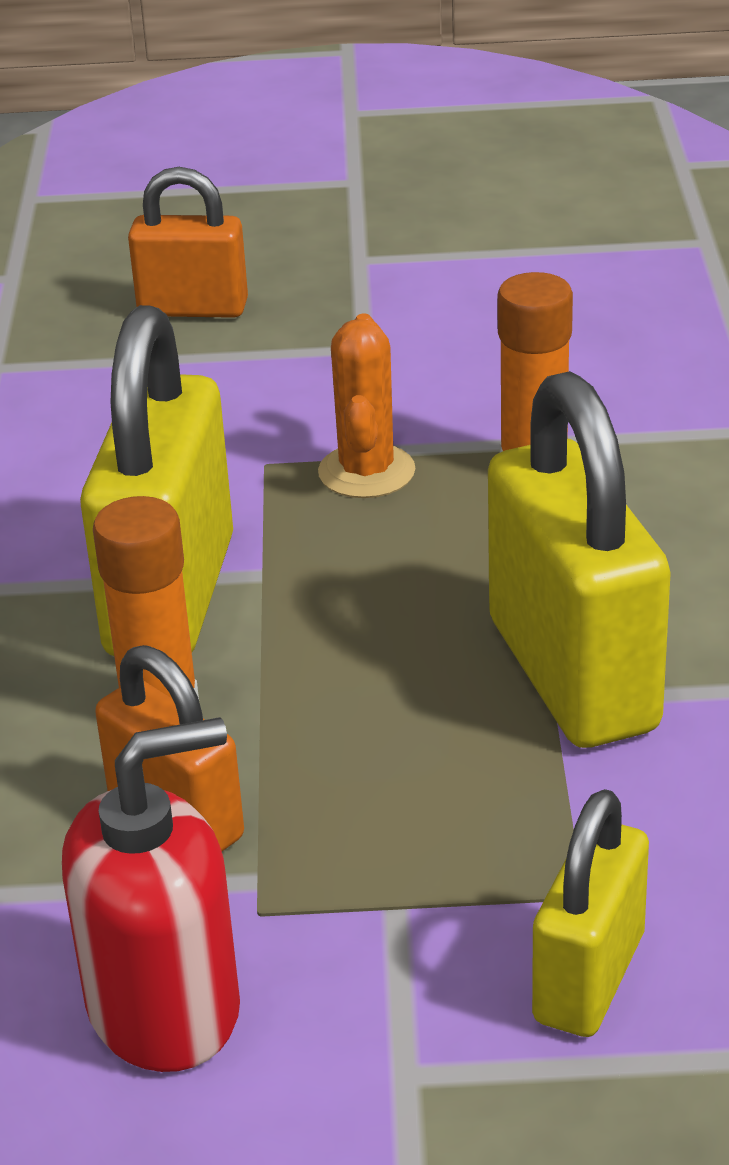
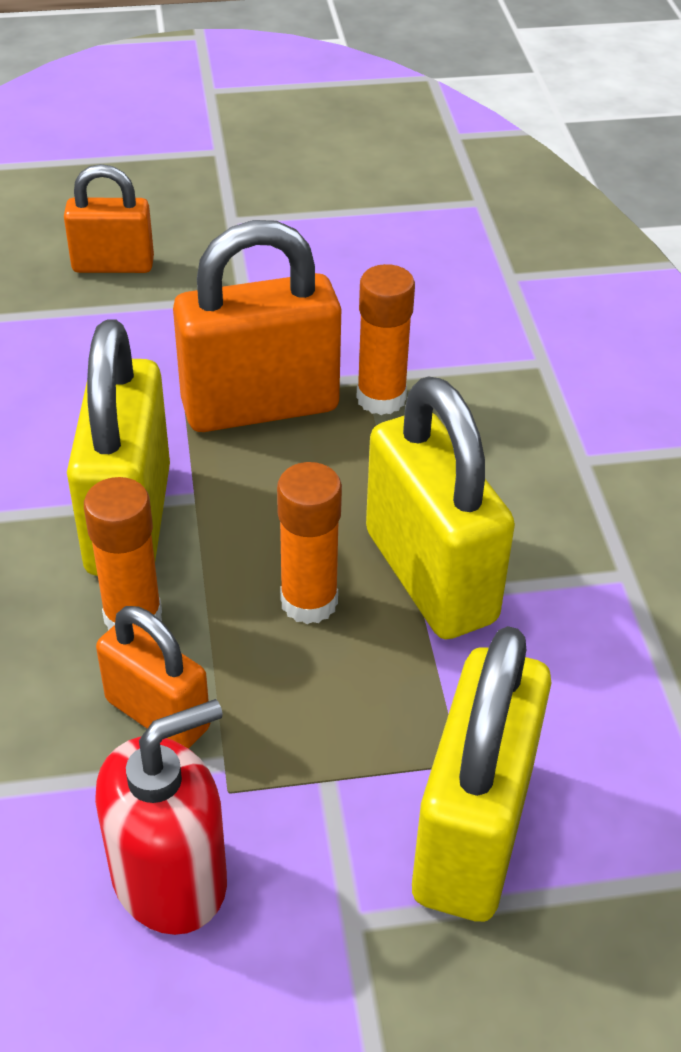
camera: 10 degrees left, 10 degrees up
(366, 472) = (260, 406): orange cactus -> orange padlock
(400, 699) = (309, 602): none -> orange glue stick
(589, 978) = (473, 832): yellow padlock -> yellow padlock, size x1.71

